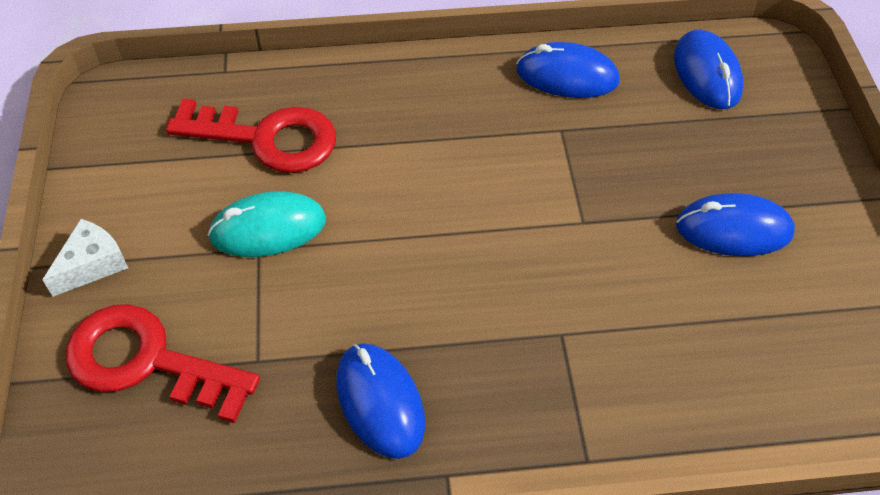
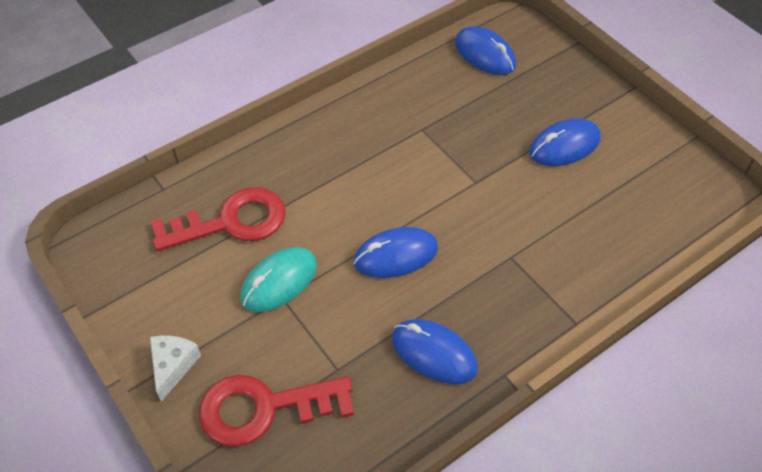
camera: 30 degrees left, 0 degrees up
(567, 76) = (401, 92): blue mouse -> blue mouse (395, 255)

